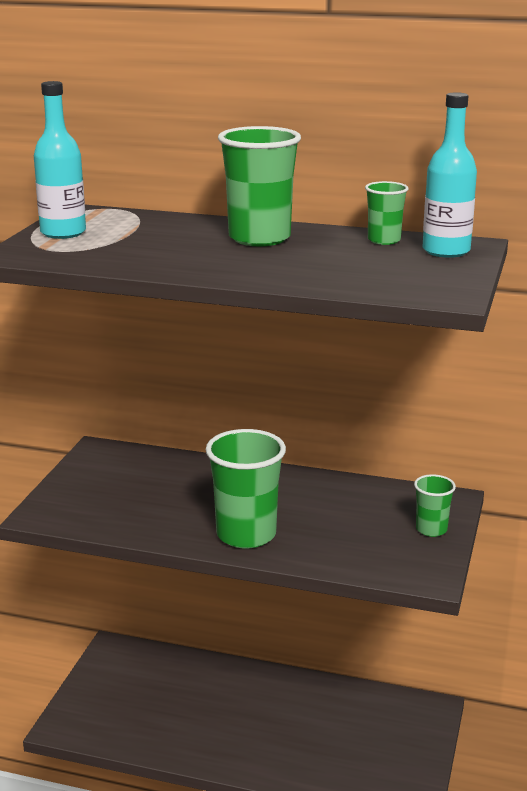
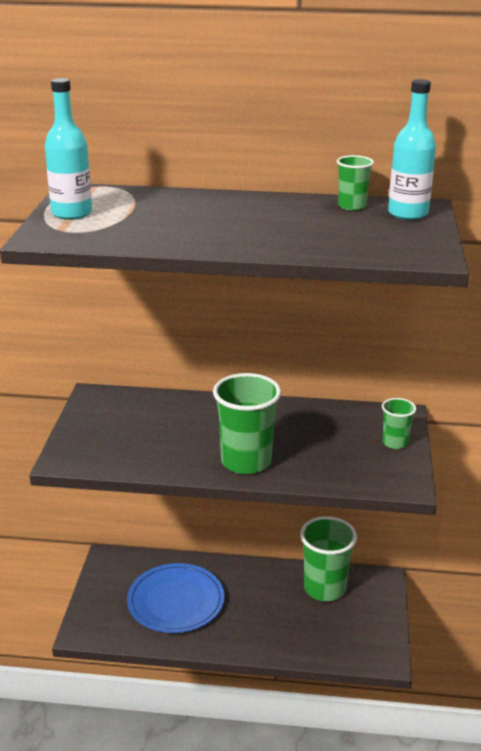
camera: 10 degrees left, 5 degrees up
(177, 705) = (176, 601): none -> blue plate
(259, 238) = (246, 210): green cup -> green cup (324, 588)

